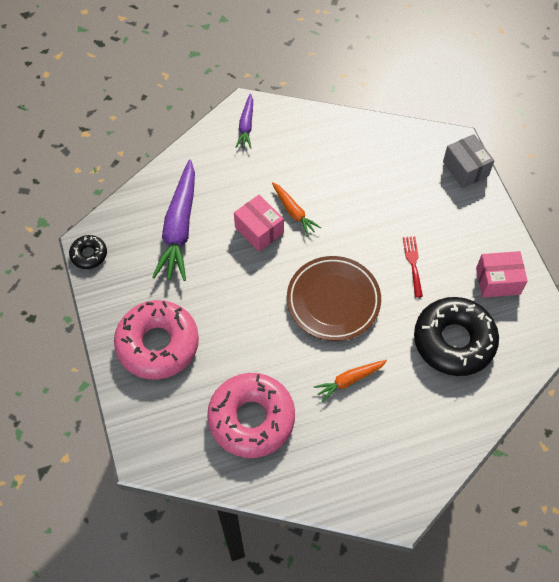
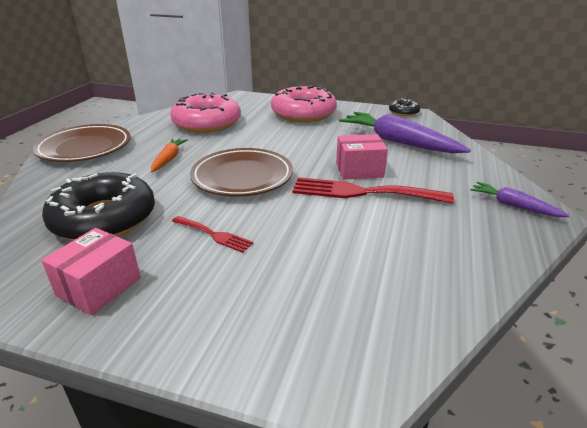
camera: 125 degrees right, 30 degrees down
(294, 212) = (362, 192): orange carrot -> red fork
(388, 476) = (85, 148): none -> brown plate
(465, 169) = (291, 368): grey box -> none

